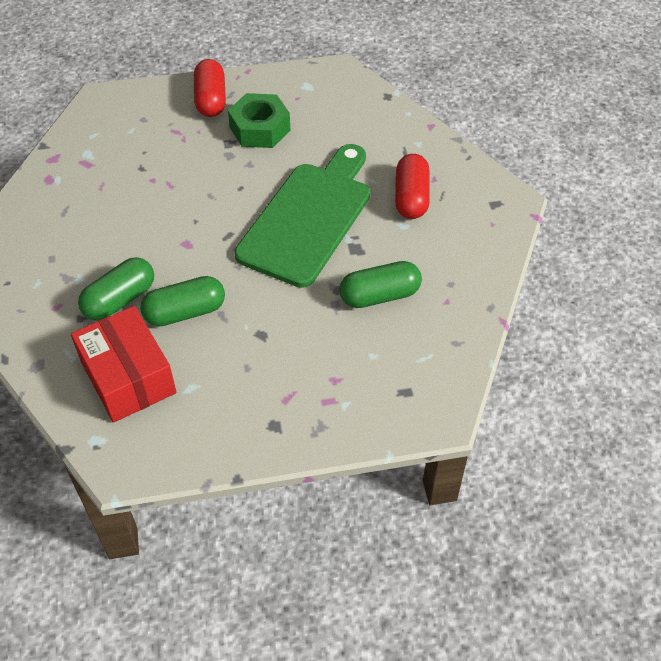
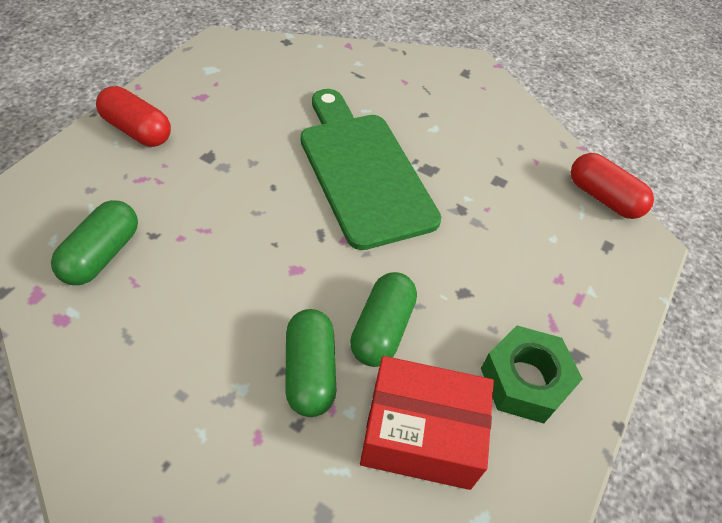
camera: 55 degrees left, 0 degrees up
(260, 129) = (219, 127): green nut -> green nut (525, 380)
(380, 296) = (494, 191): green capsule -> green capsule (102, 255)
(411, 197) = (410, 104): red capsule -> red capsule (603, 198)

